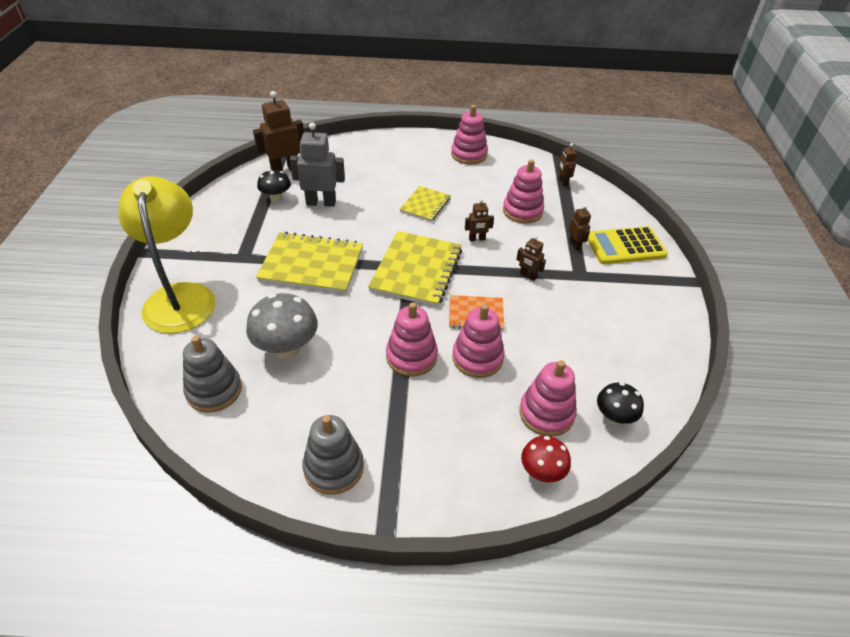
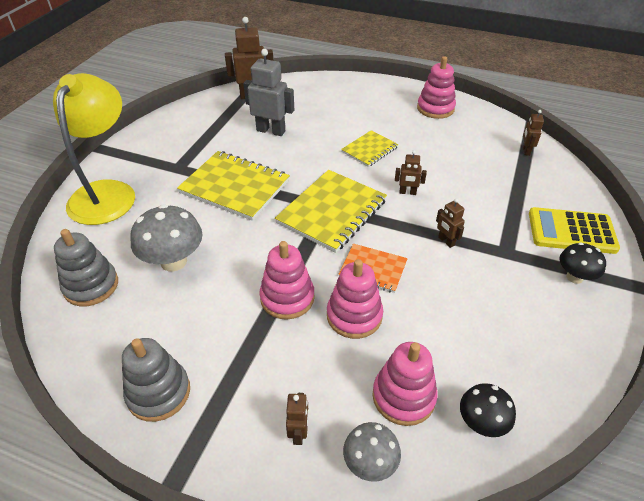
camera: 20 degrees right, 0 degrees up
(276, 198) = (233, 120): black mushroom -> black mushroom (574, 277)
(522, 211) = (468, 173): pink stacking toy -> none
(542, 472) = (370, 463): red mushroom -> grey mushroom
(575, 245) = (513, 218): brown robot -> brown robot (299, 433)

